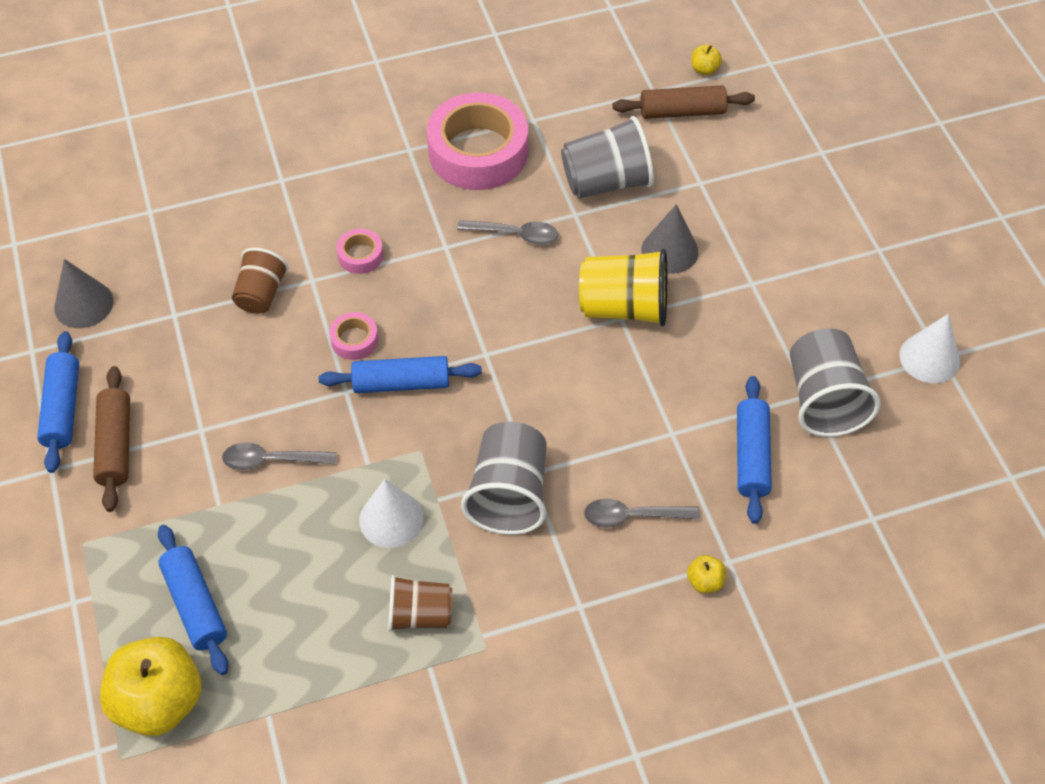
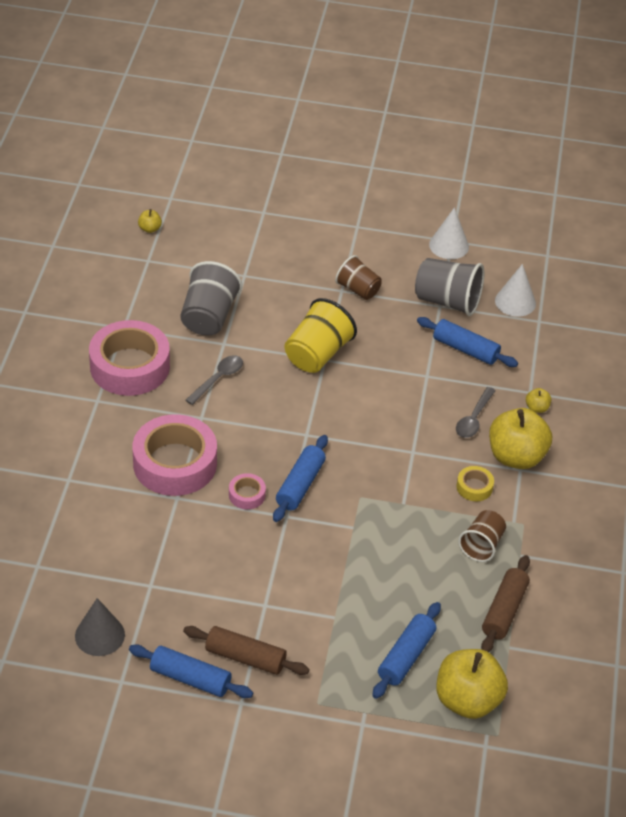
camera: 65 degrees left, 10 degrees down
(195, 605) = (406, 656): blue rolling pin -> blue rolling pin turned 60 degrees counterclockwise
(261, 294) = (168, 529): brown cup -> brown cup (358, 289)
(272, 460) = (317, 575): grey spoon -> none
(360, 255) = (175, 463): pink tape -> pink tape, size x2.30
(391, 519) = (403, 532): white cone -> white cone (515, 302)
(509, 494) = (422, 468): grey cup -> none
(513, 566) = (474, 487): none -> yellow tape
(599, 592) = (516, 456): none -> yellow apple
(669, 251) = (288, 314): grey cone -> none
(682, 112) = (178, 255): brown rolling pin -> brown rolling pin (504, 610)

